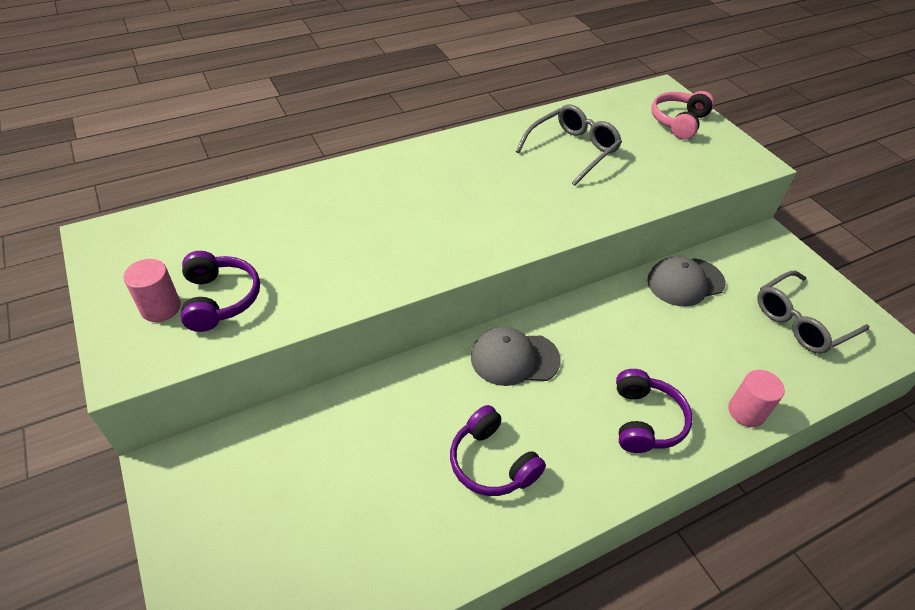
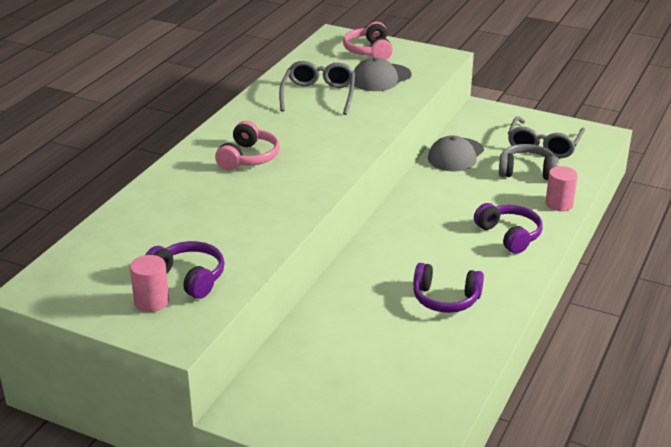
camera: 35 degrees left, 15 degrees down
(429, 189) = (248, 157): none -> pink headphones
(514, 358) = (397, 244): grey cap -> grey cap (381, 78)
(748, 345) = (527, 171): none -> grey headphones

